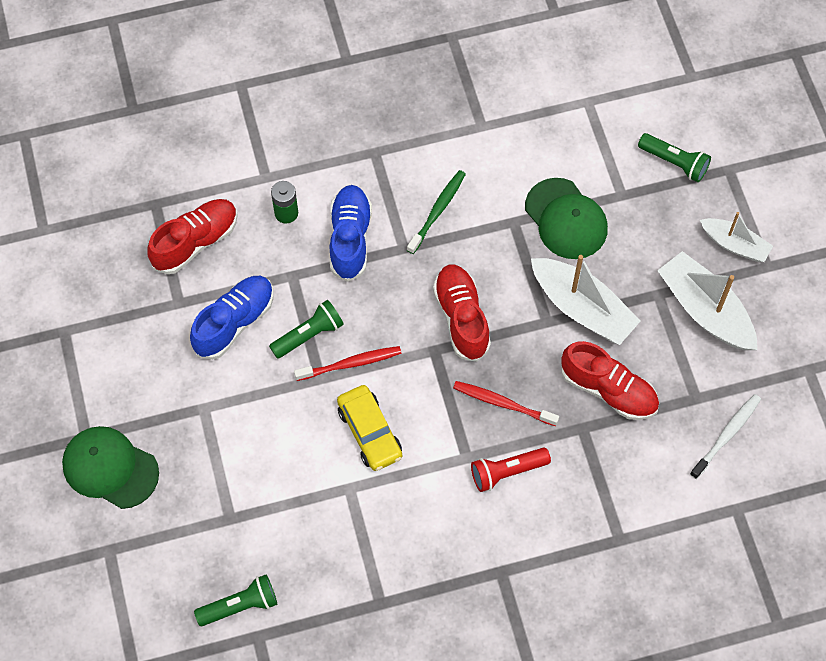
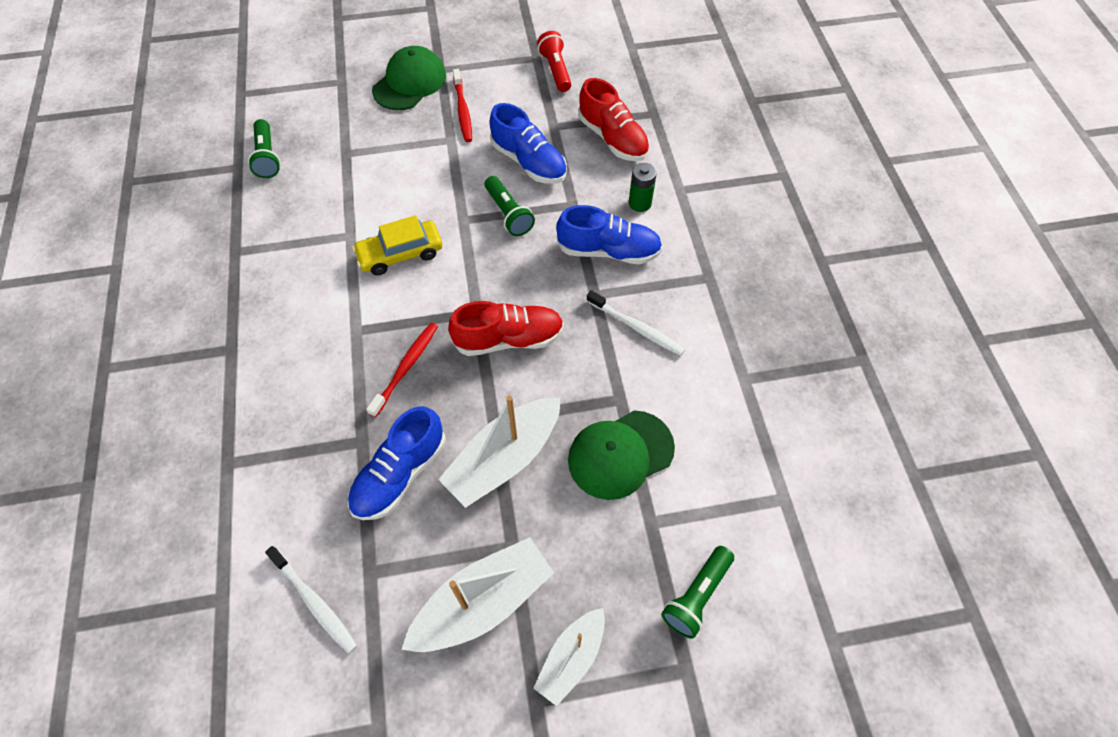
camera: 95 degrees right, 5 degrees down
(351, 364) = (473, 244): red toothbrush -> red toothbrush (463, 111)
(437, 211) = (637, 328): green toothbrush -> white toothbrush
(507, 472) = (331, 364): red flashlight -> red flashlight (555, 70)
(608, 390) = (400, 474): red shoe -> blue shoe

